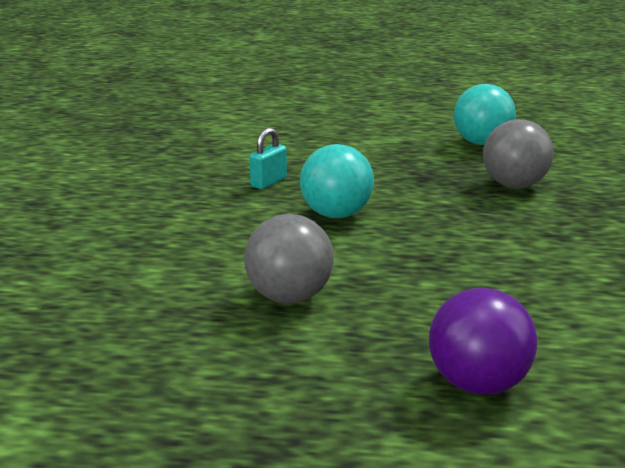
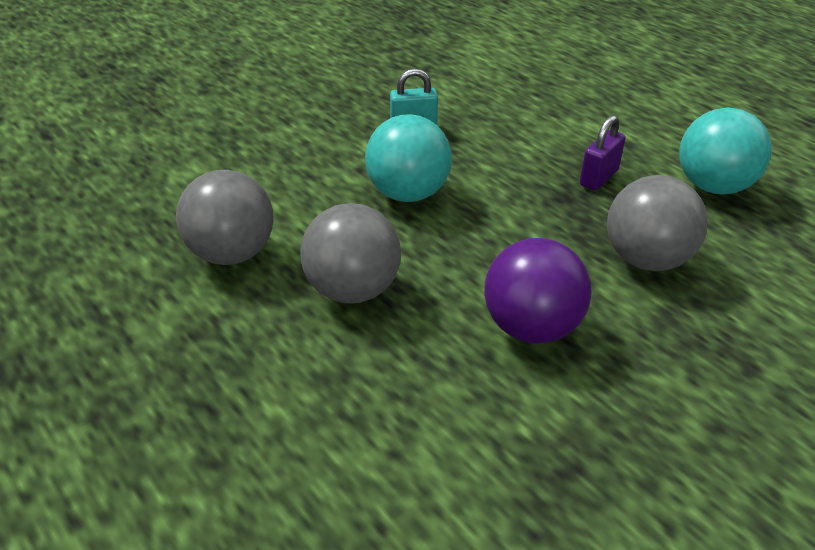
camera: 45 degrees right, 15 degrees up
(403, 272) = (353, 289): none -> grey ball
(423, 162) = (598, 178): none -> purple padlock
(477, 383) = (210, 437): purple ball -> purple ball (531, 327)

